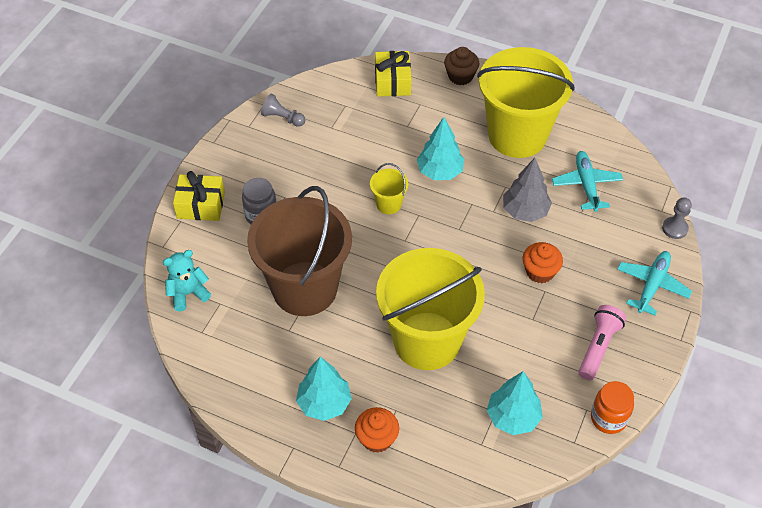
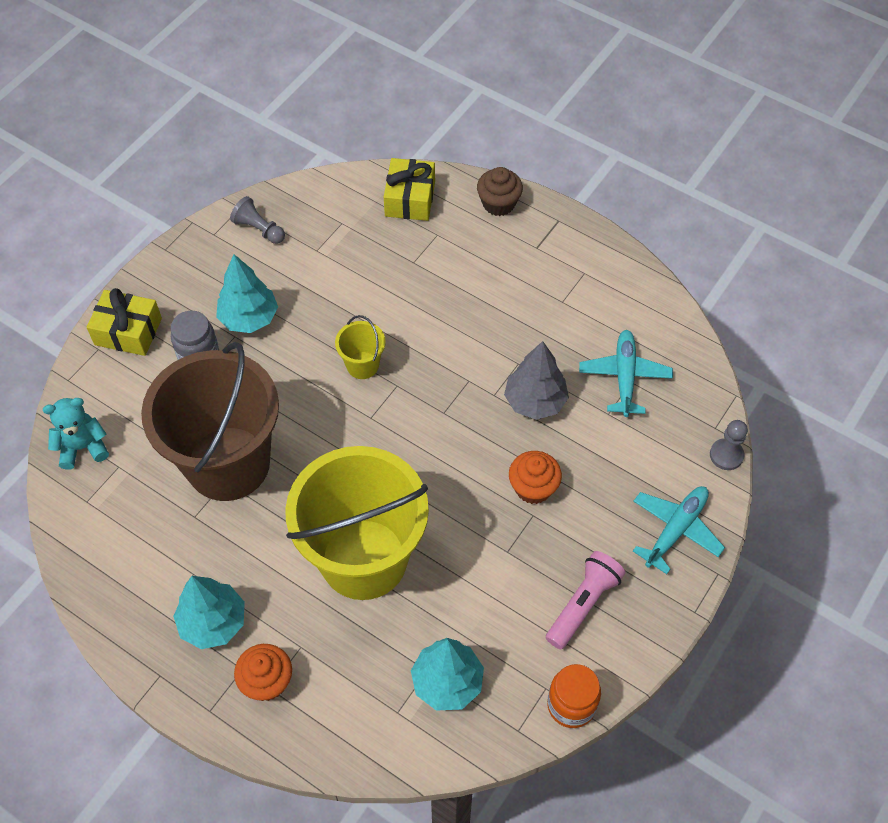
camera: 10 degrees right, 5 degrees up
(440, 172) = (439, 330): turquoise tree -> turquoise tree (249, 318)
(517, 135) = (551, 295): yellow bucket -> none

